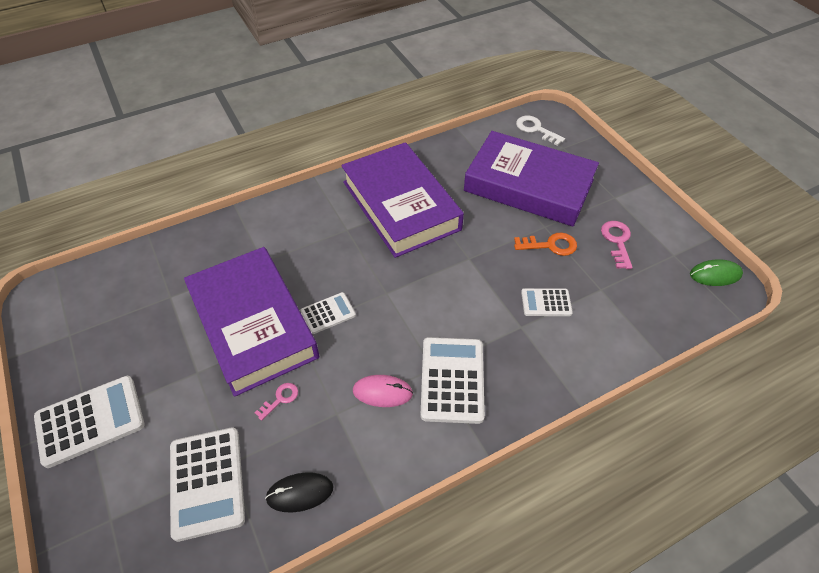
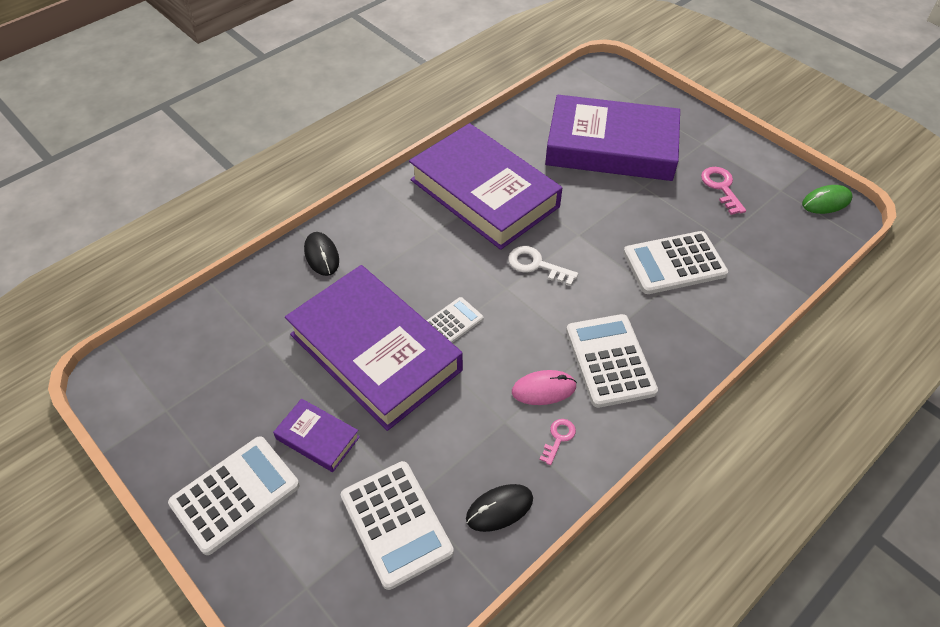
camera: 15 degrees left, 0 degrees up
(175, 388) = (317, 438): none -> purple book
(244, 232) = (321, 255): none -> black mouse
(280, 399) = (438, 421): pink key -> pink key (558, 438)
(536, 129) = (596, 86): white key -> white key (536, 265)
(546, 302) = (674, 263): white calculator -> white calculator, size x1.76
(550, 245) = (656, 204): orange key -> none

